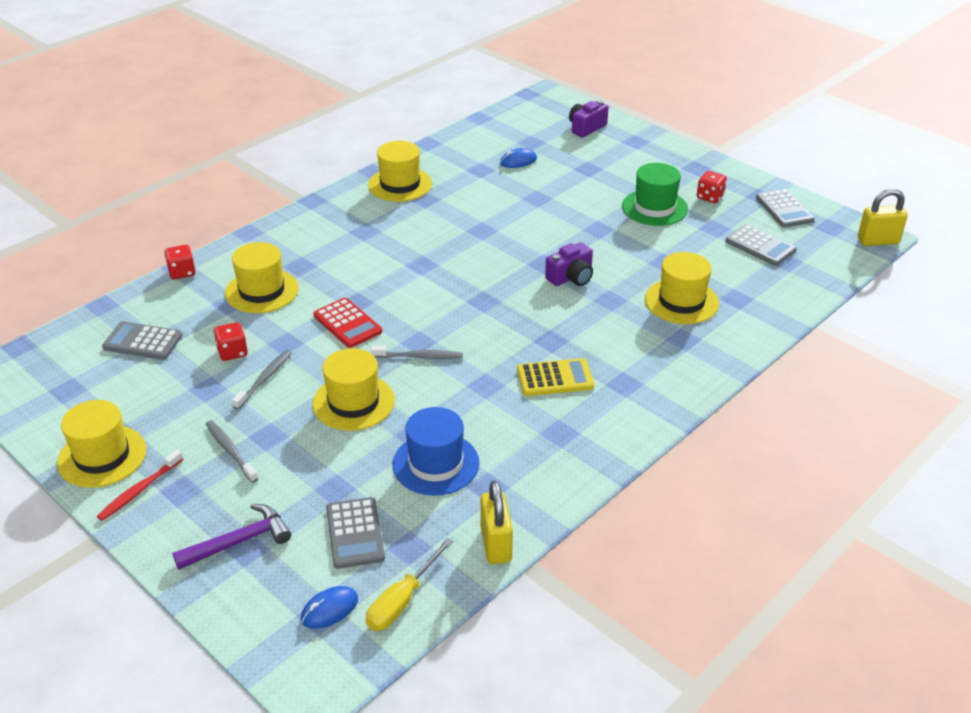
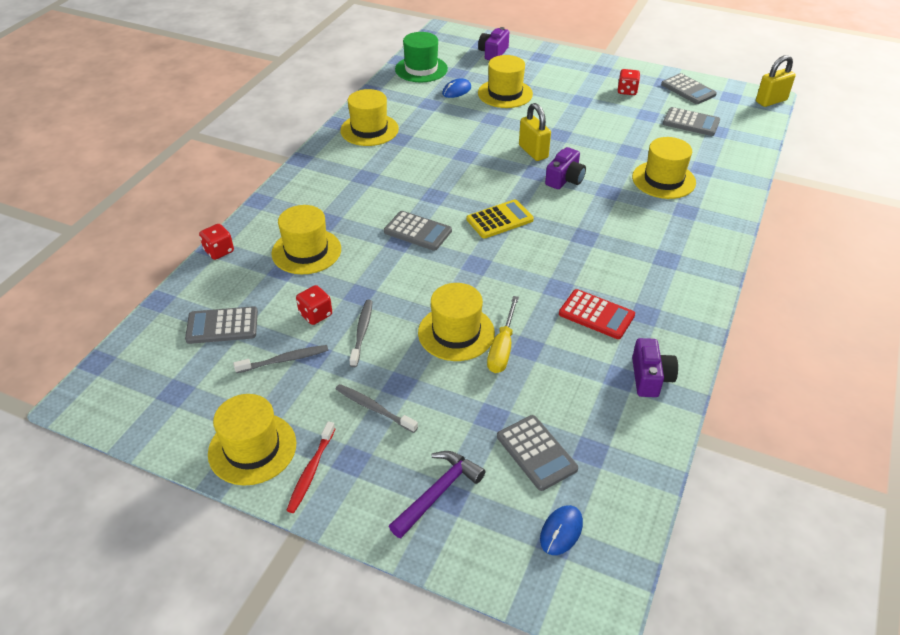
camera: 20 degrees left, 5 degrees up
(347, 323) = (404, 263): red calculator -> red calculator (596, 315)
(381, 296) = (417, 231): none -> grey calculator
(402, 600) = (617, 502): yellow screwdriver -> yellow screwdriver (502, 348)
(419, 357) = (485, 277): grey toothbrush -> grey toothbrush (284, 360)
(436, 464) = (563, 369): blue hat -> none
(496, 544) = (660, 426): yellow padlock -> yellow padlock (533, 152)
(519, 496) = (650, 377): none -> purple camera
(555, 378) = (610, 268): yellow calculator -> yellow calculator (500, 220)
(569, 174) = (505, 93): none -> yellow hat
(654, 207) = (591, 108): green hat -> green hat (421, 69)

